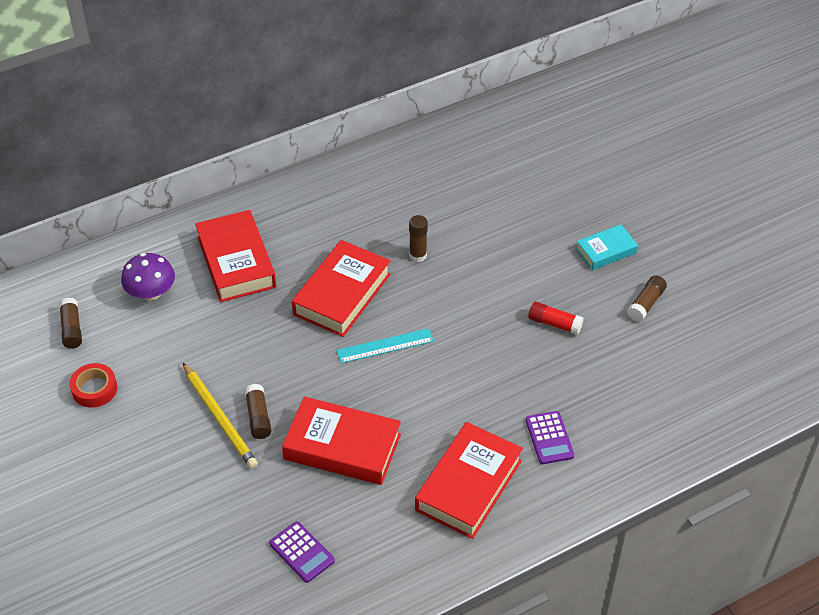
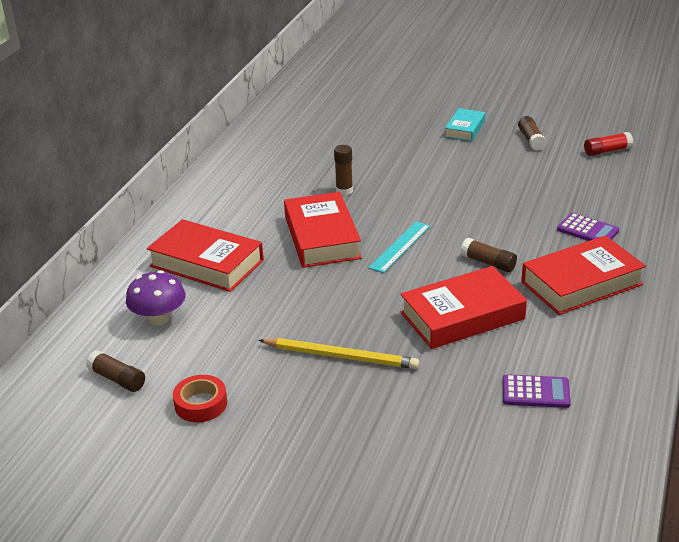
camera: 40 degrees left, 15 degrees down
(258, 417) = (371, 338): brown glue stick -> brown glue stick (488, 263)
(468, 485) = (581, 283): red book -> red book turned 75 degrees clockwise
(554, 323) = (493, 176): red glue stick -> red glue stick (607, 151)

